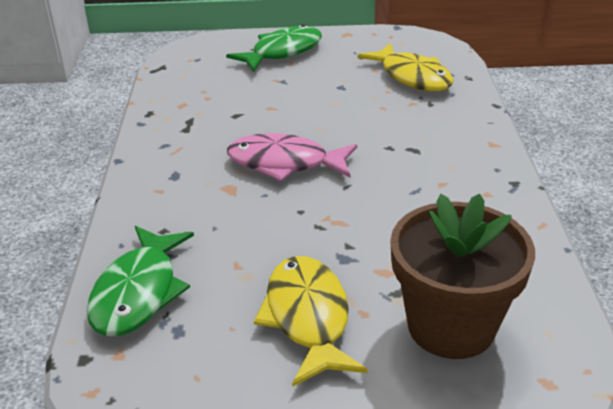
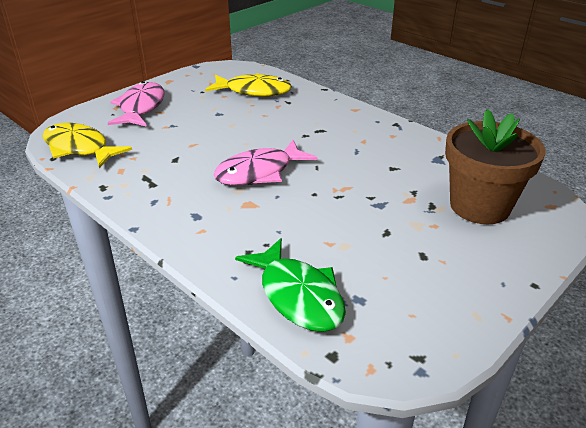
camera: 45 degrees left, 0 degrees up
(282, 52) = (141, 107): green fish -> pink fish
(308, 318) = (414, 245): yellow fish -> yellow fish (79, 148)

